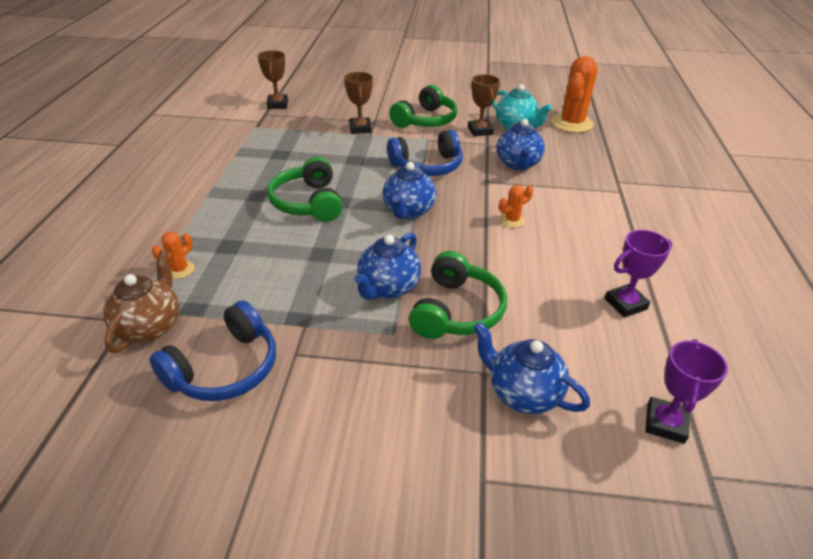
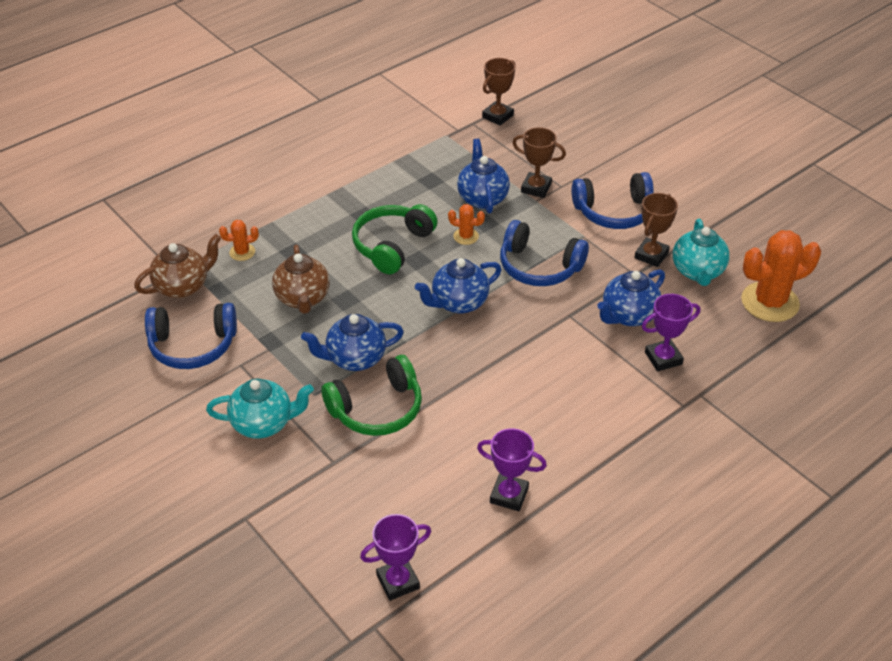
camera: 45 degrees right, 5 degrees up
(284, 272) = (303, 298): none -> brown teapot
(360, 129) = (536, 188): brown trophy -> brown trophy turned 75 degrees clockwise
(383, 386) = (263, 423): none -> turquoise teapot
(425, 120) = (614, 212): green headphones -> blue headphones
(512, 220) = (532, 367): orange cactus -> orange cactus (466, 236)
(522, 393) = (338, 493): blue teapot -> blue teapot (482, 198)
(570, 175) = (663, 358): none -> purple trophy

